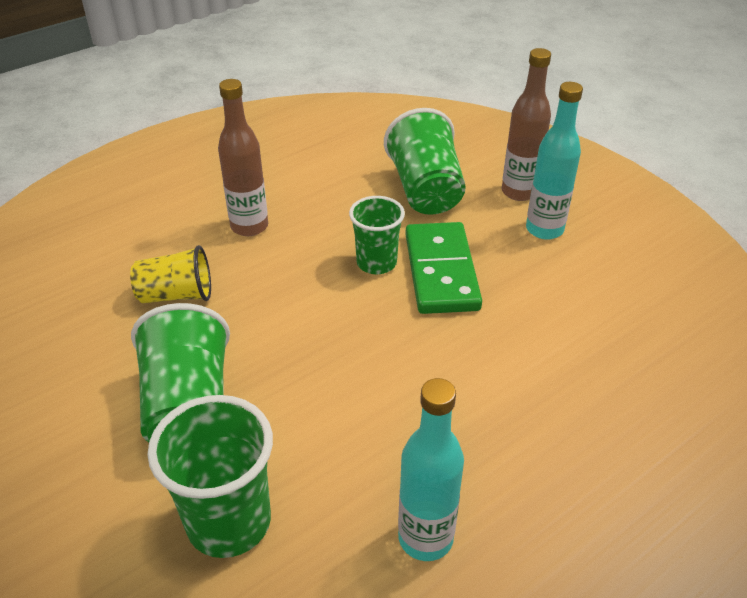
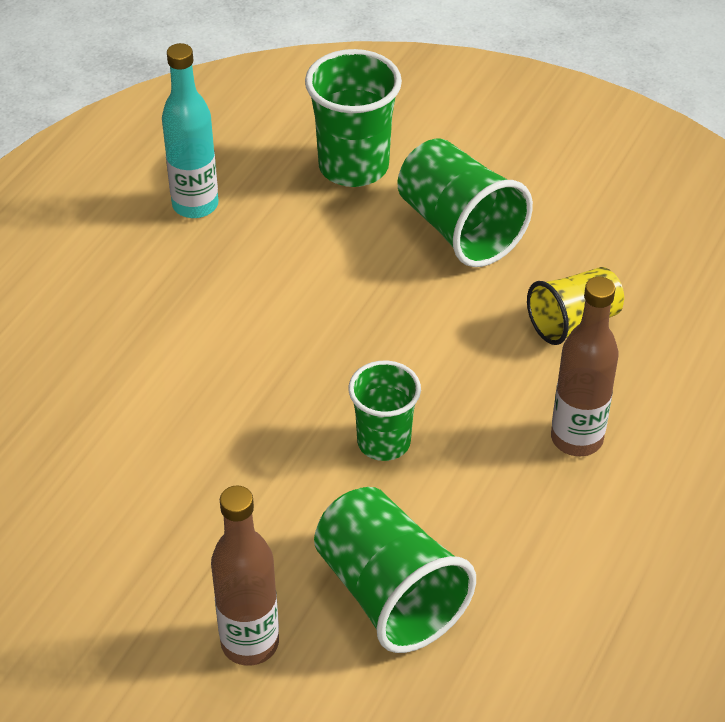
camera: 155 degrees right, 5 degrees up
(441, 271) = (298, 458): green domino -> none
(544, 229) = (190, 578): turquoise bottle -> none

